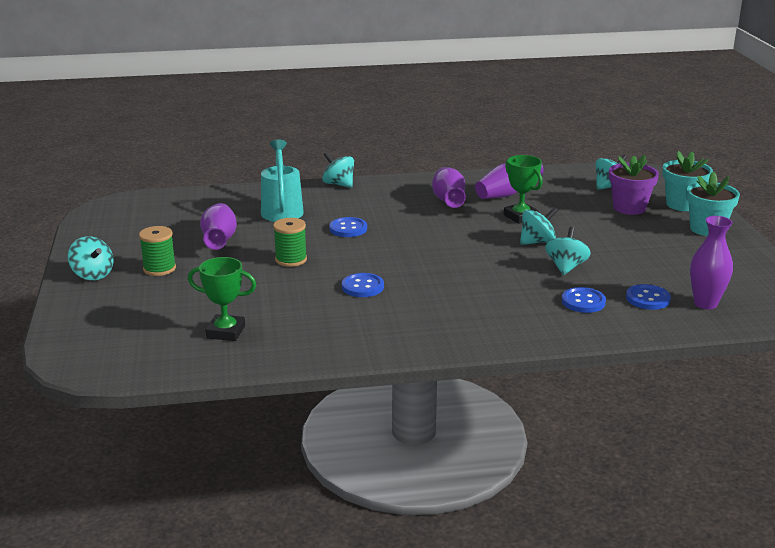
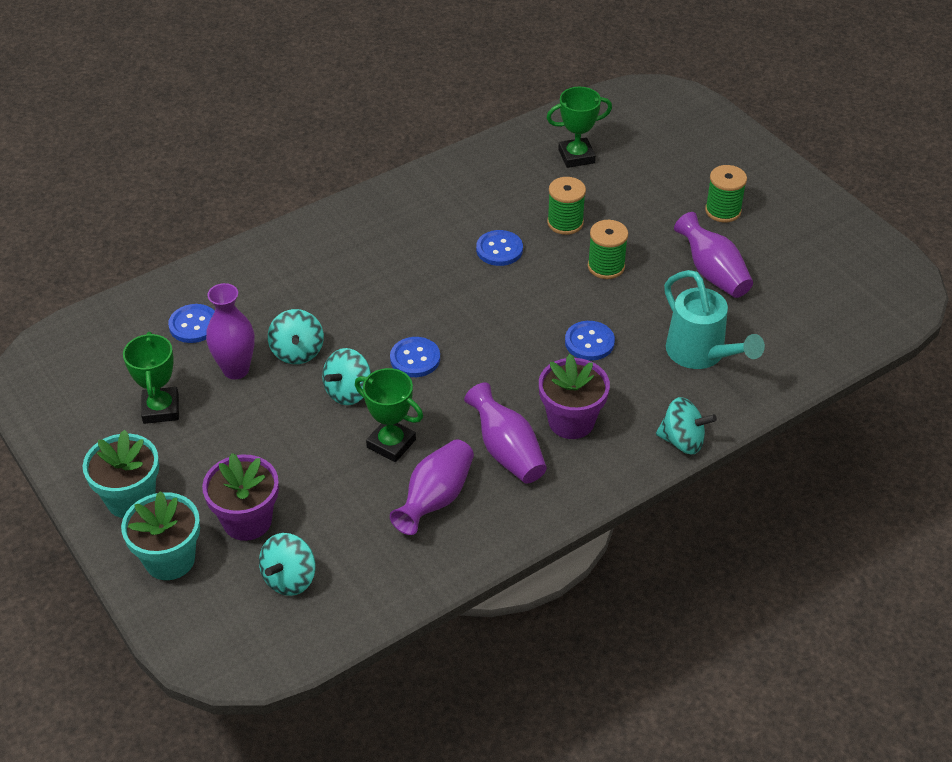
camera: 155 degrees right, 20 degrees up
(93, 275) = (775, 183): turquoise spinning top -> none
(291, 290) = (565, 223): none -> green spool
(397, 203) = (571, 421): none -> purple flower pot
(583, 302) = (262, 298): blue button -> blue button (415, 359)
(681, 261) = (161, 409): none -> green trophy
(705, 304) = (129, 336): purple vase -> purple vase (236, 369)

